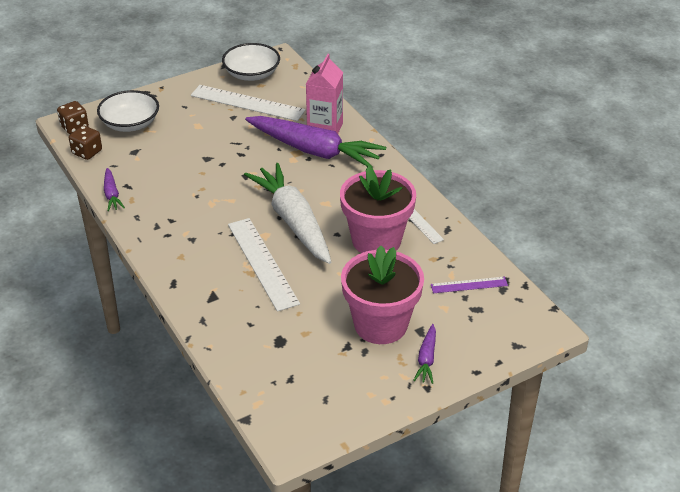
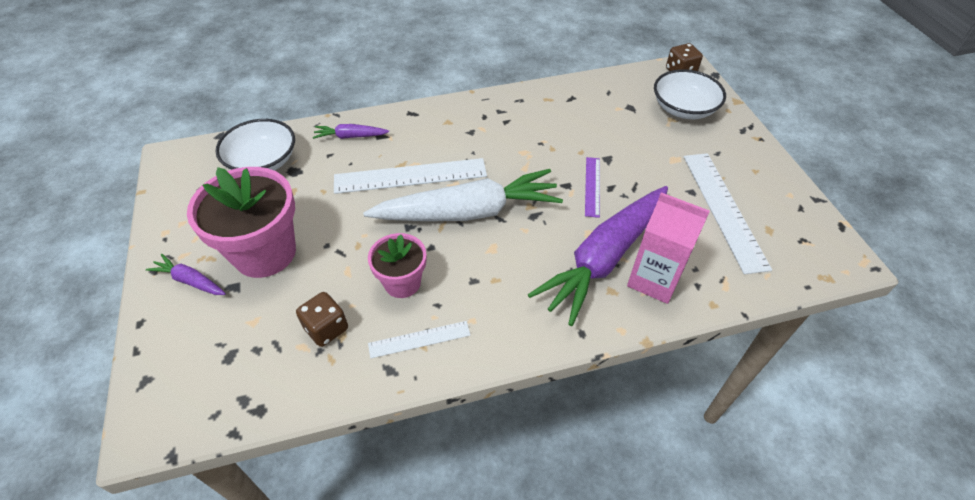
camera: 105 degrees right, 10 degrees up
(87, 152) = (634, 77): brown dice -> brown dice (326, 328)
(112, 194) = (559, 87): purple carrot -> purple carrot (350, 136)
(247, 103) = (723, 209): white ruler -> white ruler turned 45 degrees counterclockwise
(252, 74) = (797, 224): white bowl -> white bowl (263, 161)
(376, 240) = (402, 283): pink flower pot -> pink flower pot, size x0.58
(469, 285) = (273, 361): purple ruler -> purple ruler (592, 186)

